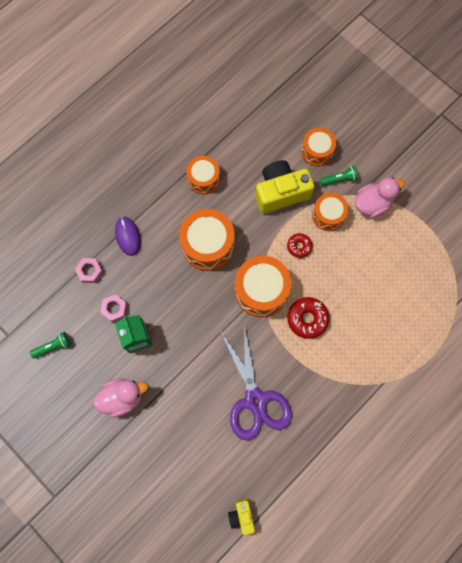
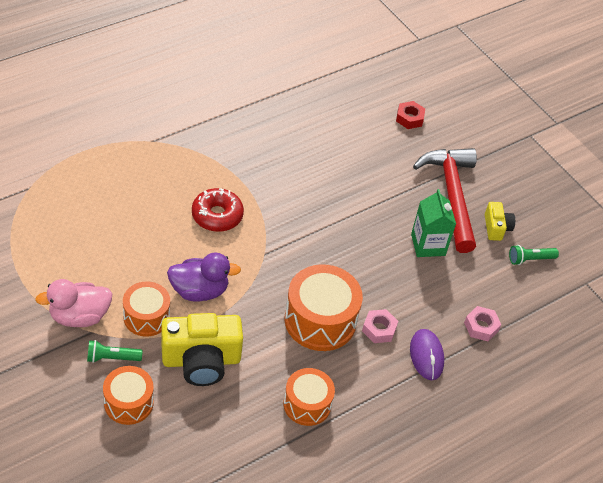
camera: 175 degrees left, 25 degrees down
(114, 309) = (452, 279): pink nut -> pink nut (379, 329)
(122, 397) = (451, 195): pink duck -> red hammer
(169, 483) = (409, 118): none -> red nut
(242, 516) = (341, 80): yellow camera -> yellow camera (496, 228)
(255, 400) = (302, 160): purple scissors -> none
(261, 290) = (264, 256): orange drum -> none
(299, 246) = (199, 291): red donut -> purple duck

